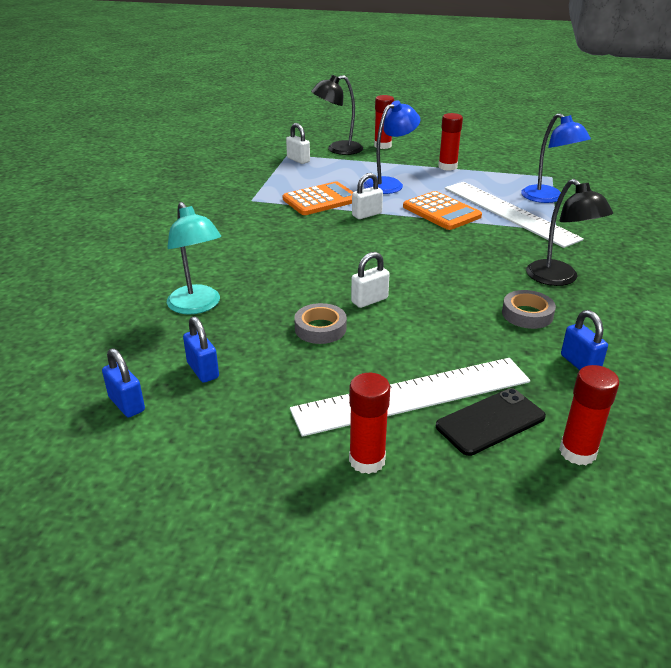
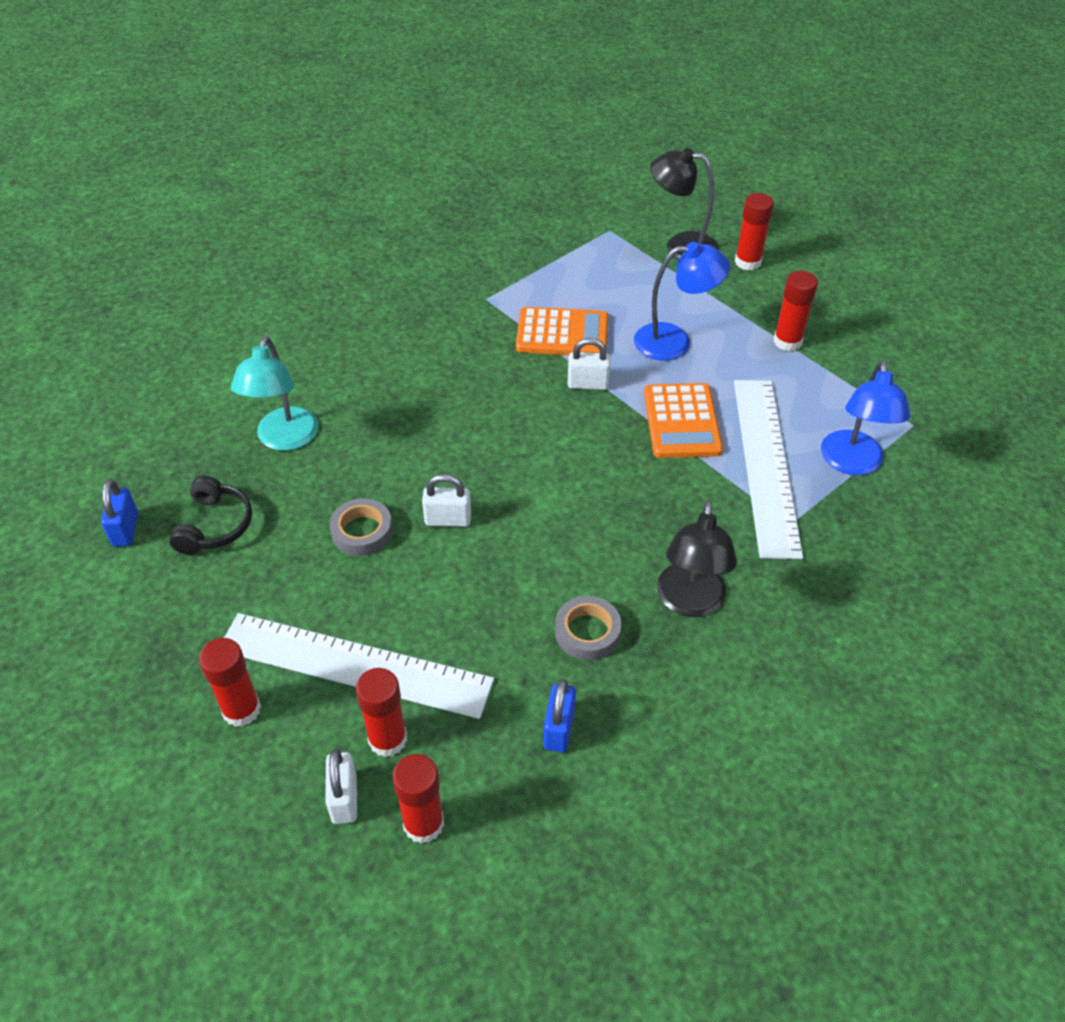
camera: 35 degrees right, 15 degrees up
(203, 370) = (214, 525): blue padlock -> black headphones
(298, 160) = (611, 247): white padlock -> white padlock (344, 798)
(490, 422) = (387, 739): black phone -> red glue stick

